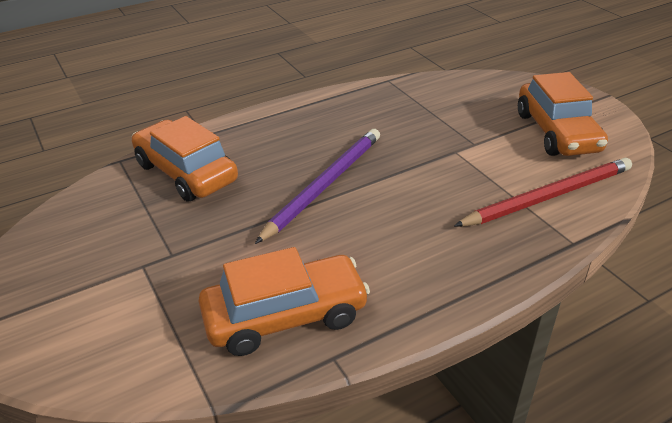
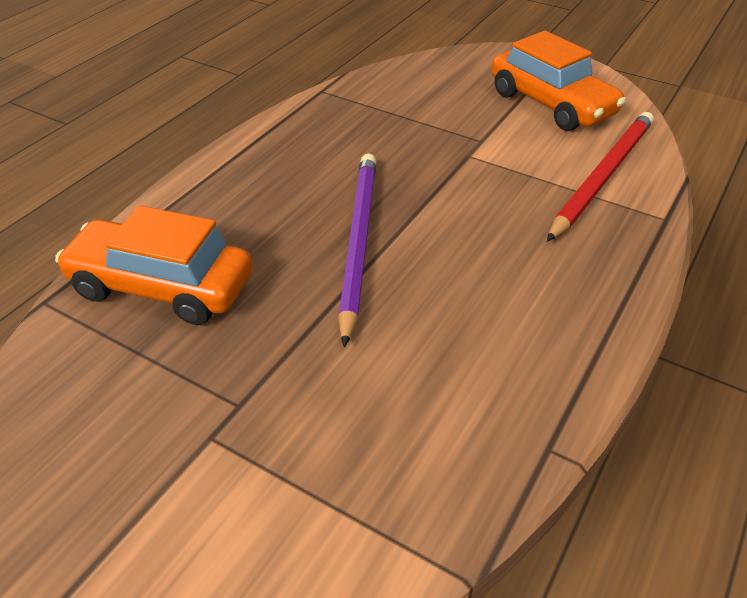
camera: 30 degrees left, 5 degrees up
(285, 316) = (453, 423): orange car -> none

